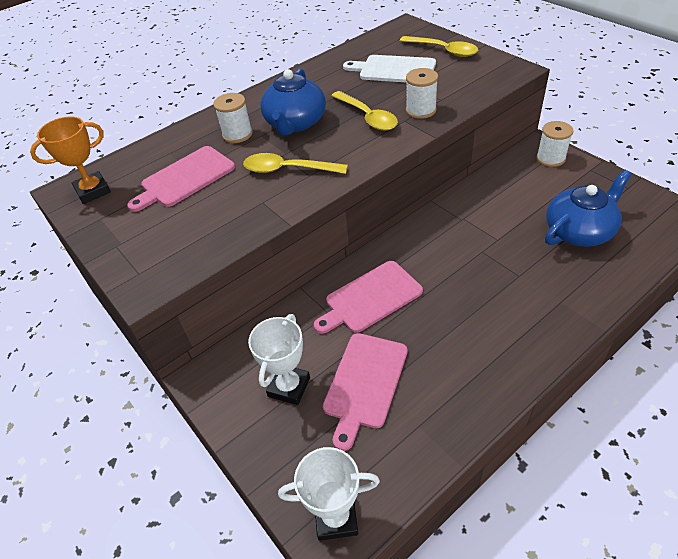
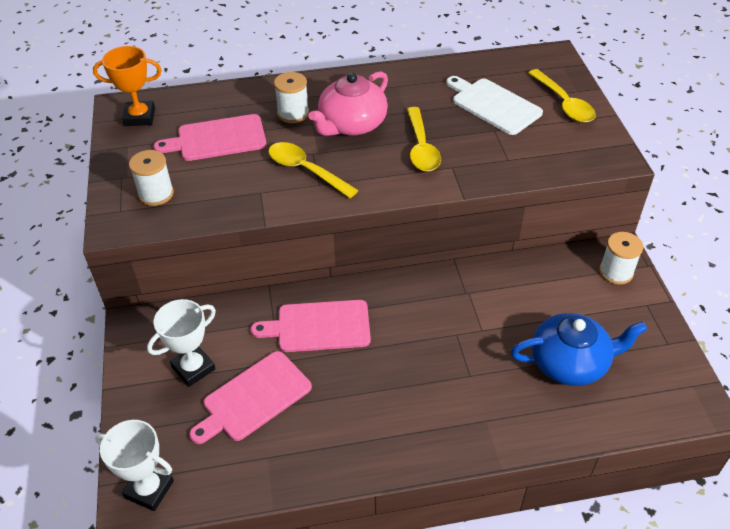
camera: 25 degrees right, 0 degrees up
(295, 123) = (351, 124): blue teapot -> pink teapot
(421, 110) = (477, 163): white spool -> white spool (156, 194)

